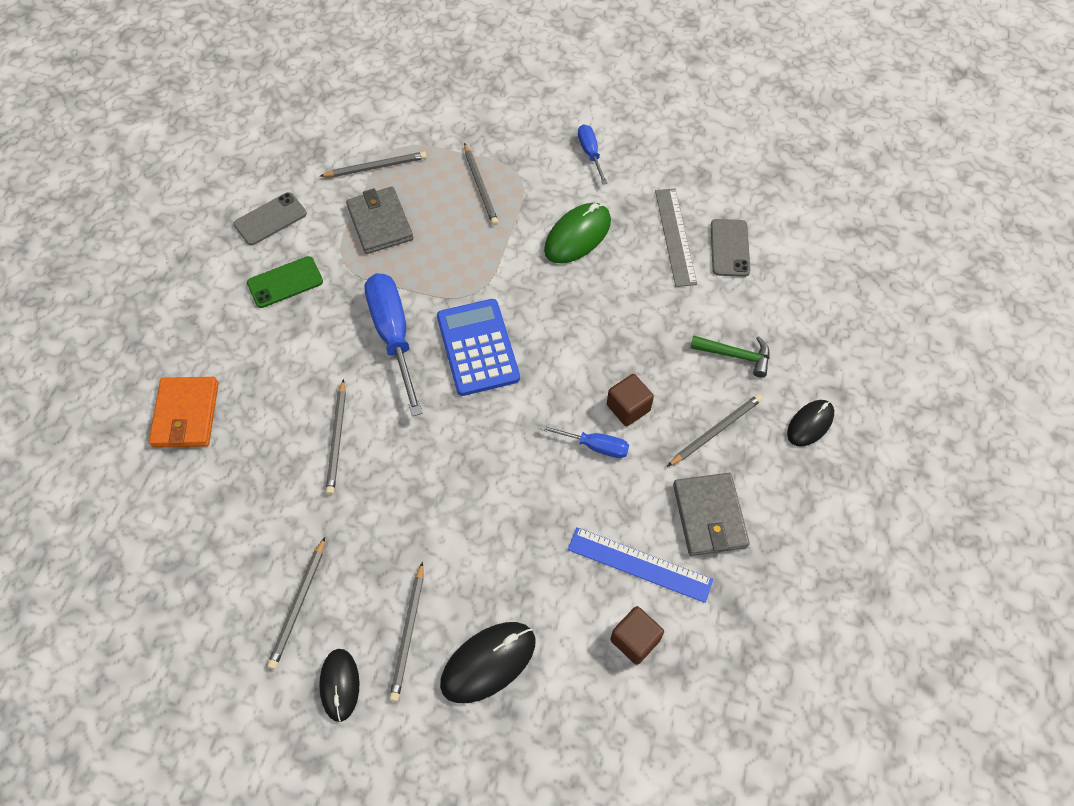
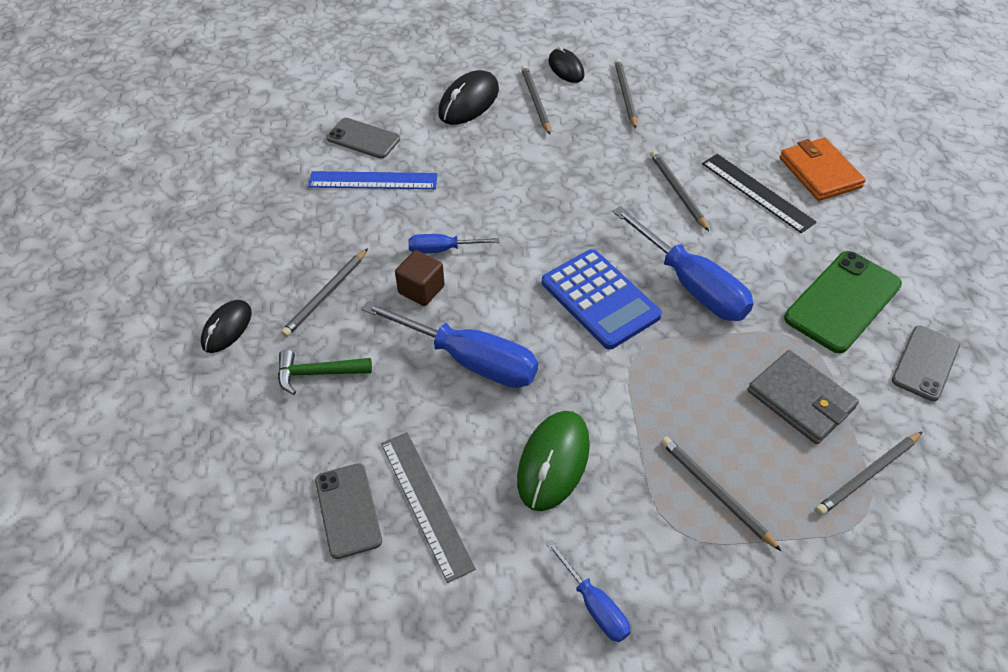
camera: 160 degrees right, 10 degrees down
(264, 411) = (757, 192): none -> black ruler
(285, 282) = (842, 301): green phone -> green phone, size x1.55
(608, 327) = (471, 360): none -> blue screwdriver
(635, 640) = (363, 139): brown cube -> grey phone
(709, 516) = (319, 227): grey wallet -> none

